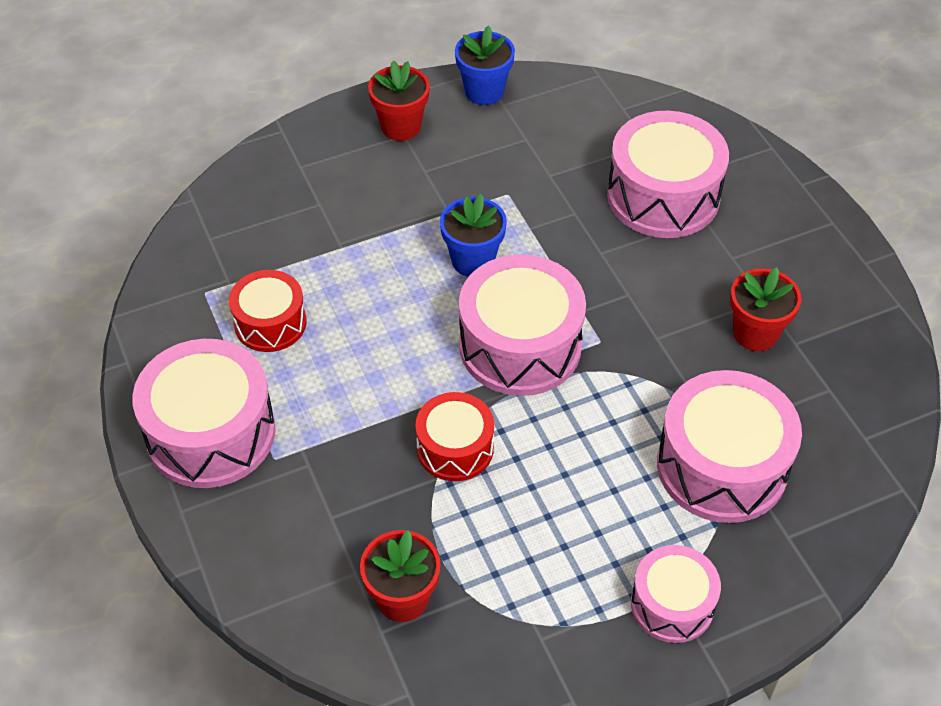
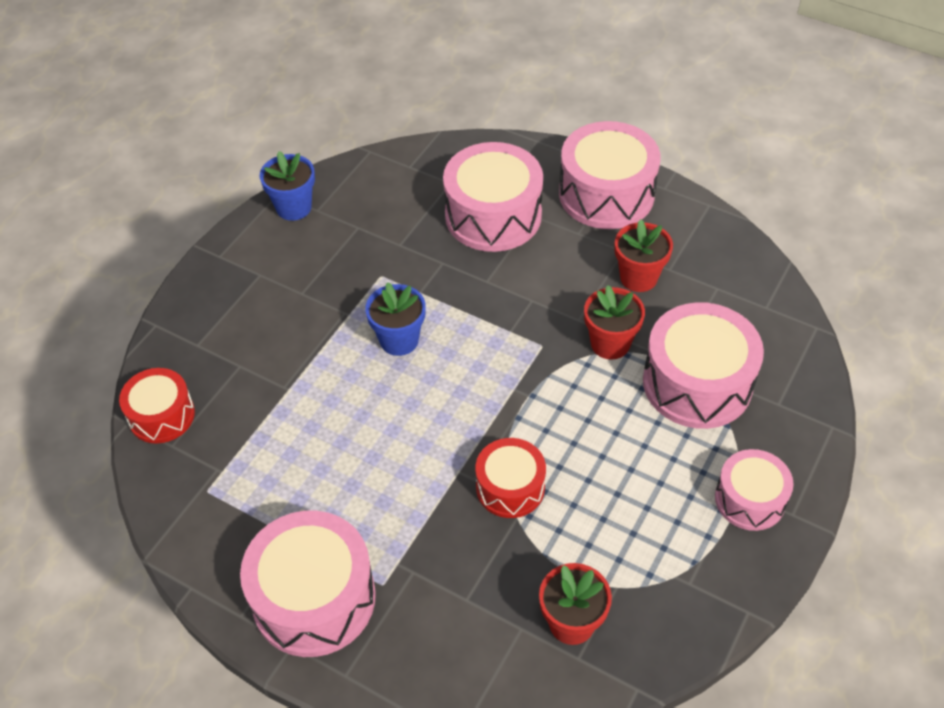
camera: 35 degrees left, 0 degrees up
(270, 323) = (284, 482): red drum -> red drum (161, 415)
(401, 126) = (252, 269): red flower pot -> red flower pot (610, 344)
(520, 345) = (489, 383): pink drum -> pink drum (606, 194)

